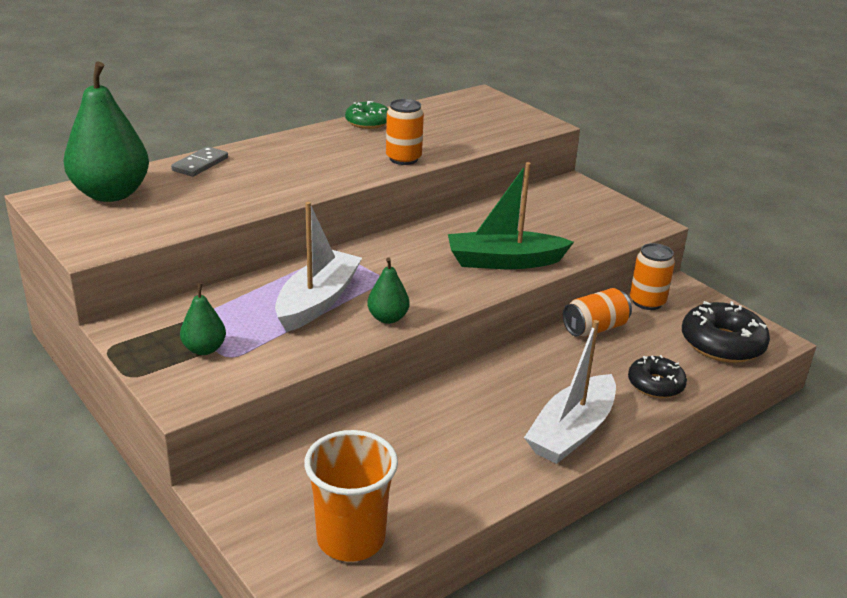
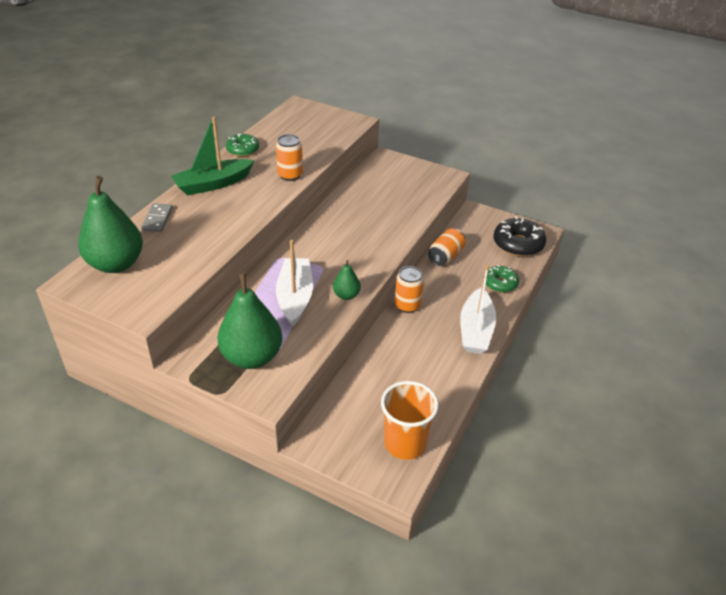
camera: 25 degrees left, 10 degrees up
(204, 349) = (252, 357): green pear -> green pear, size x2.06
(504, 261) = (384, 231): green boat -> green boat (213, 184)
(647, 302) = (462, 228): orange can -> orange can (407, 305)
(655, 384) = (500, 283): black donut -> green donut

